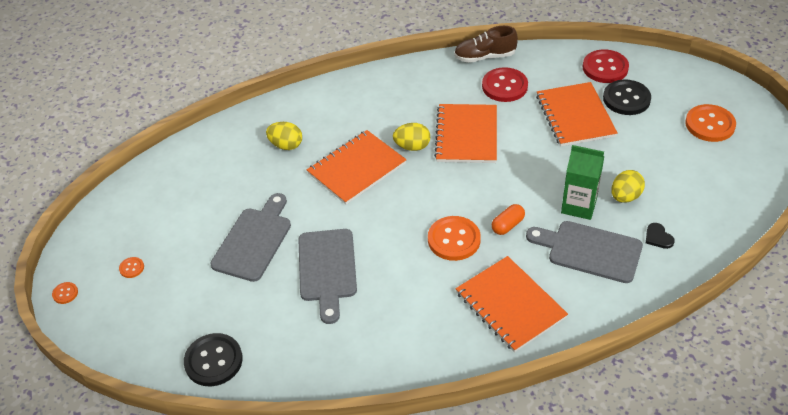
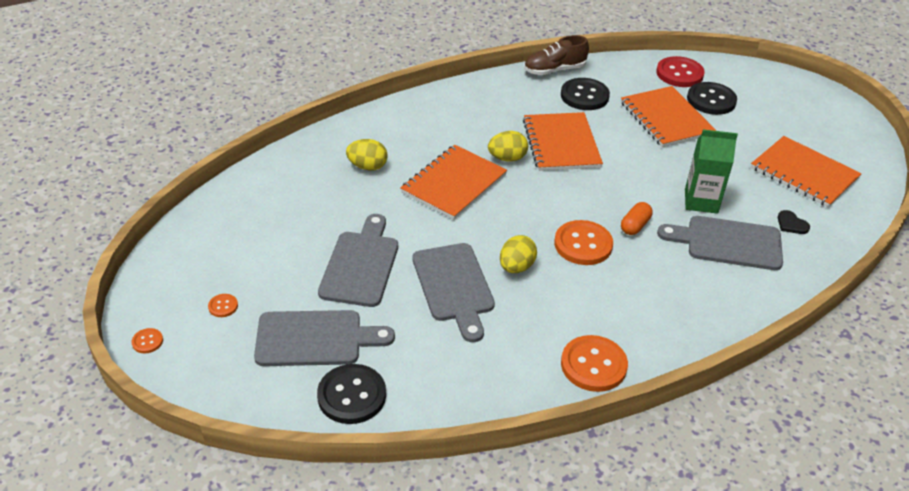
camera: 15 degrees left, 5 degrees down
(198, 306) = (315, 339): none -> grey cutting board
(504, 86) = (584, 96): red button -> black button
(510, 305) = (666, 303): orange notebook -> orange notebook (804, 173)
(625, 196) = (744, 189): yellow egg -> yellow egg (516, 267)
(710, 124) = (801, 118): orange button -> orange button (593, 365)

